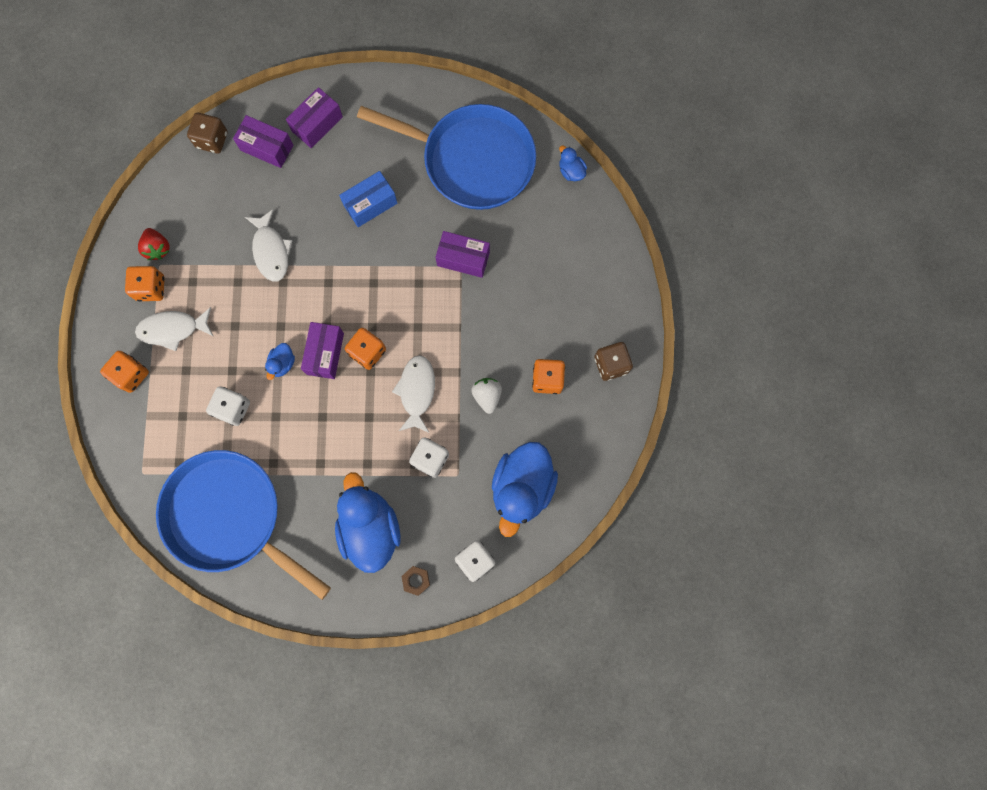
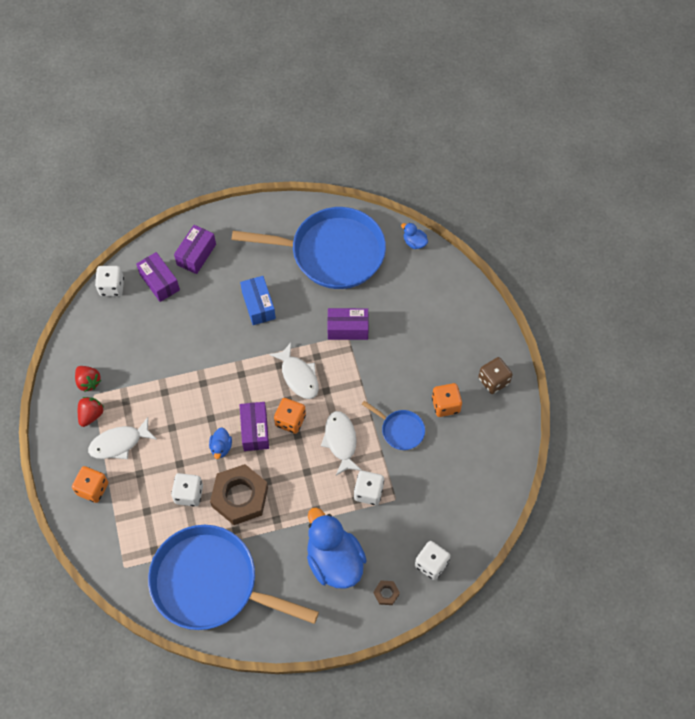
camera: 15 degrees left, 15 degrees down
(151, 288) = (91, 415): orange dice -> red strawberry
(212, 140) = (112, 287): brown dice -> white dice
(267, 147) = (159, 282): purple box -> purple box turned 45 degrees clockwise
(271, 251) = (186, 361): white fish -> white fish (298, 376)
(287, 427) = (240, 497): none -> brown nut
(370, 204) = (258, 305): blue box -> blue box turned 60 degrees counterclockwise
(487, 396) = (400, 430): white strawberry -> blue pan
(522, 488) = (452, 495): blue duck -> none

